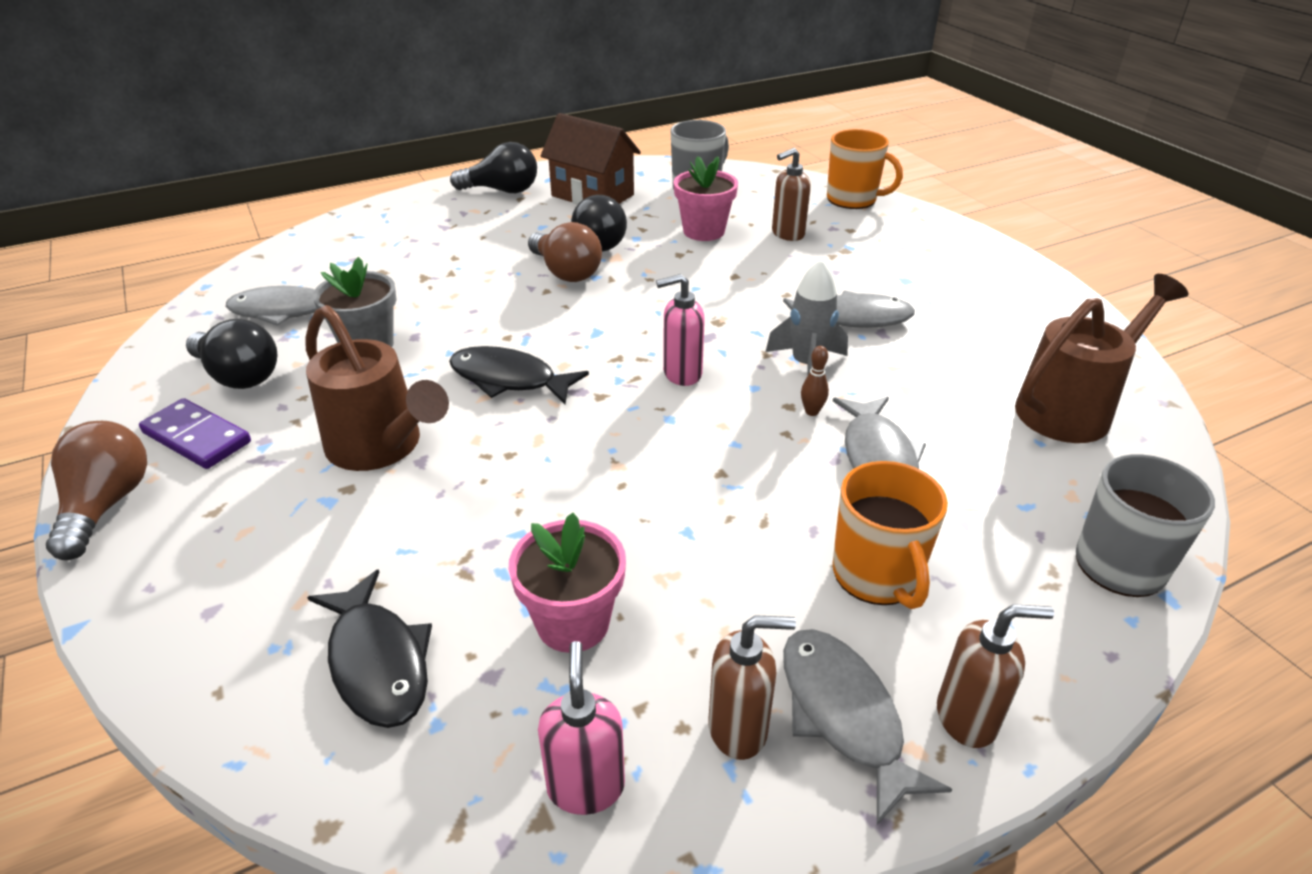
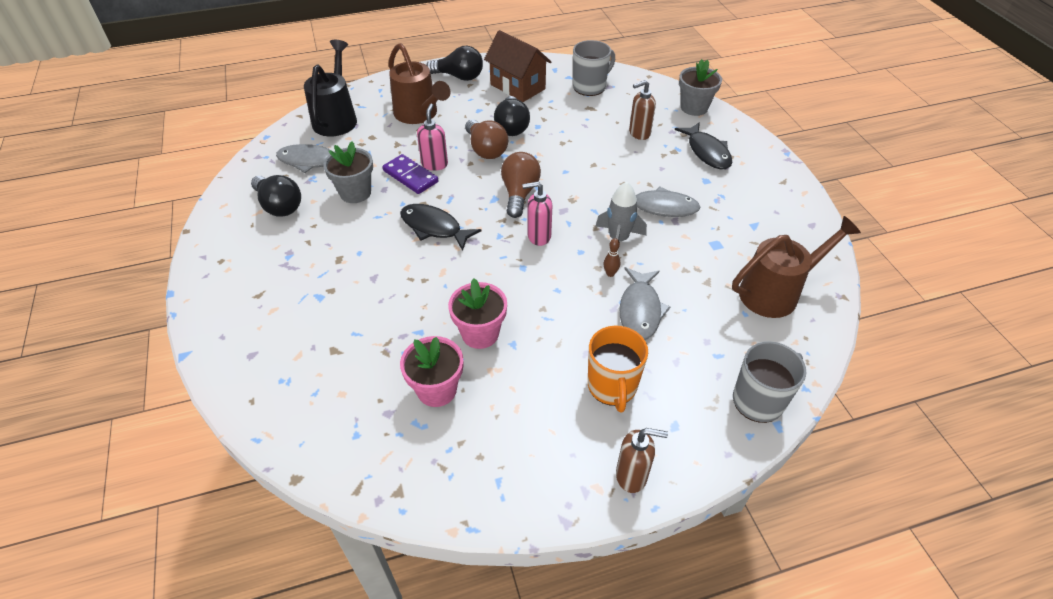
camera: 10 degrees right, 10 degrees up
(107, 505) = (203, 283): brown light bulb -> brown light bulb (519, 193)
(196, 437) = (253, 246): purple domino -> purple domino (410, 176)
(320, 253) = (336, 118): none -> black watering can
(378, 662) = (332, 396): black fish -> black fish (707, 152)
(381, 447) = (353, 266): brown watering can -> brown watering can (419, 115)
(586, 786) = (423, 479): pink soap dispenser -> pink soap dispenser (434, 164)
(704, 231) = (583, 125): pink flower pot -> pink flower pot (480, 333)
(739, 729) = (508, 462): brown soap dispenser -> none
(843, 715) = (566, 463): grey fish -> none
(852, 199) = (694, 108): orange mug -> grey flower pot

